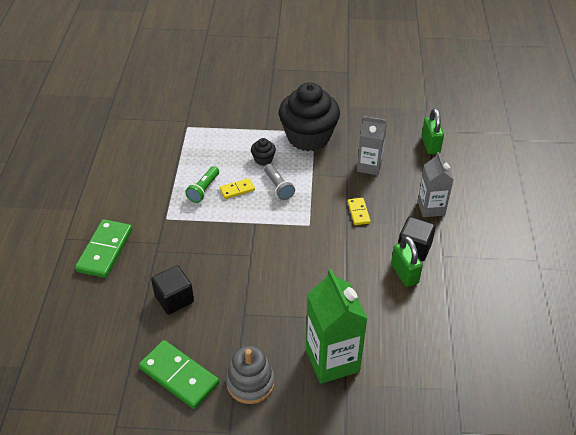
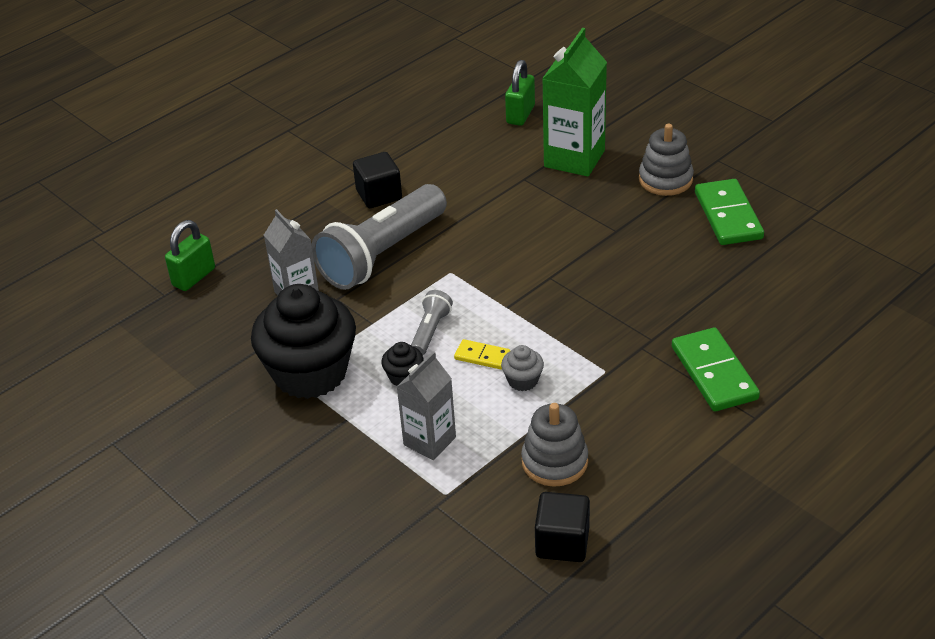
camera: 135 degrees left, 5 degrees down
(105, 250) = (714, 373): green domino -> green domino turned 75 degrees counterclockwise
(151, 163) = (554, 462): none -> grey stacking toy
(174, 299) = (675, 279): black cube -> black cube (562, 542)
(204, 190) = (523, 380): green flashlight -> grey cupcake
(358, 212) = (382, 254): yellow domino -> grey flashlight
(404, 274) = (421, 181): green padlock -> green padlock (520, 114)
(431, 208) = (305, 217): grey carton -> grey carton (429, 441)

